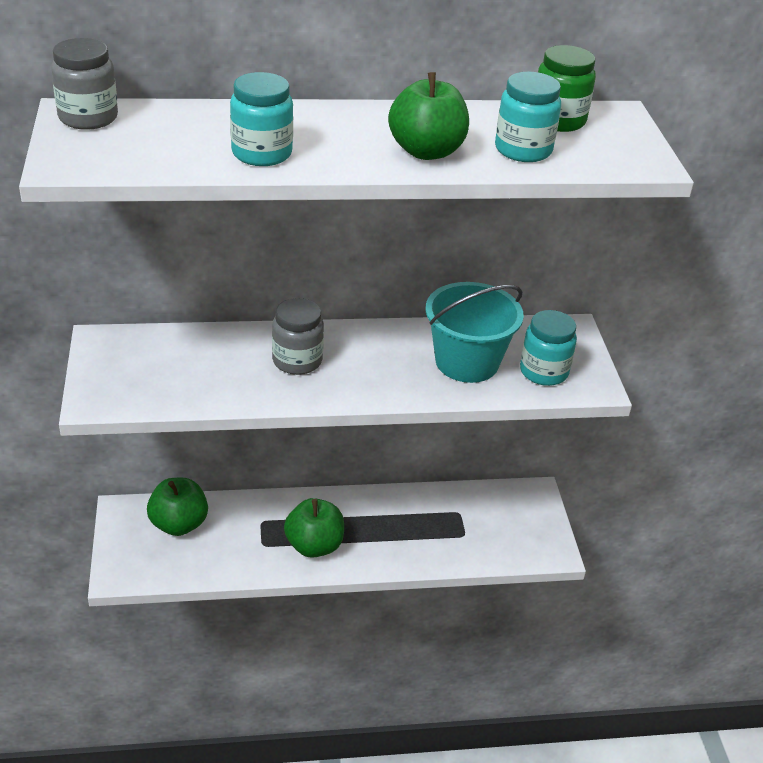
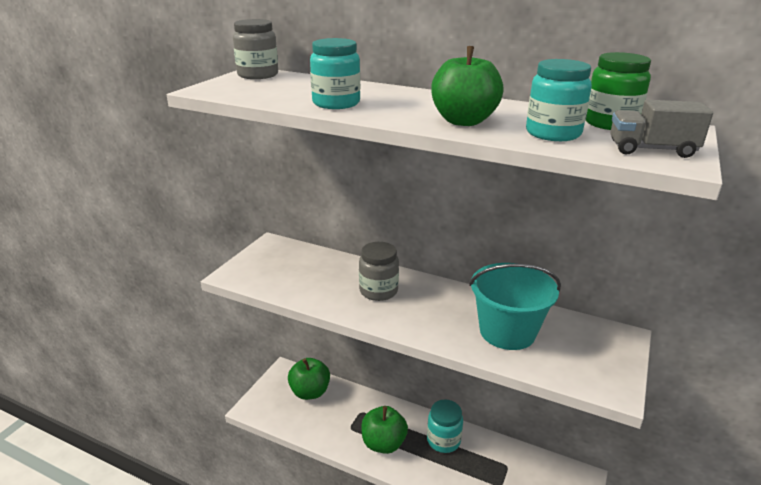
camera: 35 degrees right, 10 degrees down
(543, 372) = (571, 360): turquoise jar -> turquoise jar (443, 440)
(618, 153) = (651, 150): none -> grey truck

